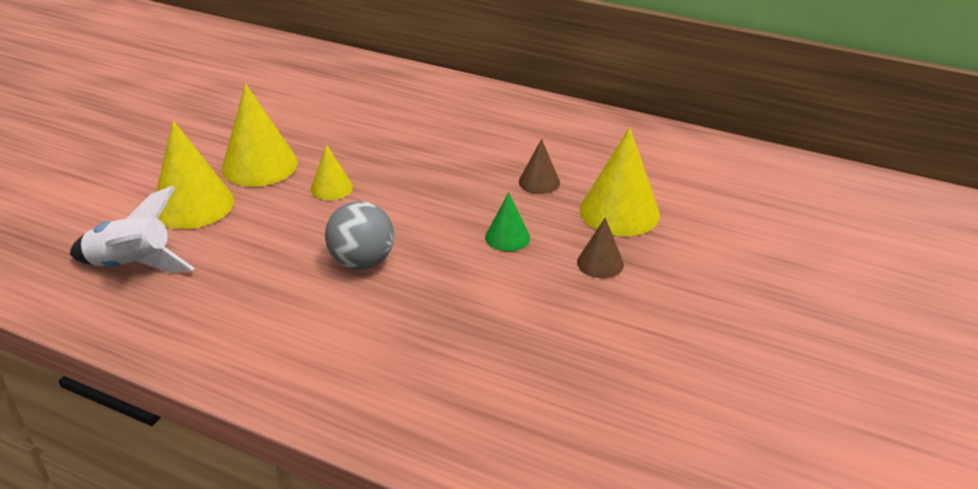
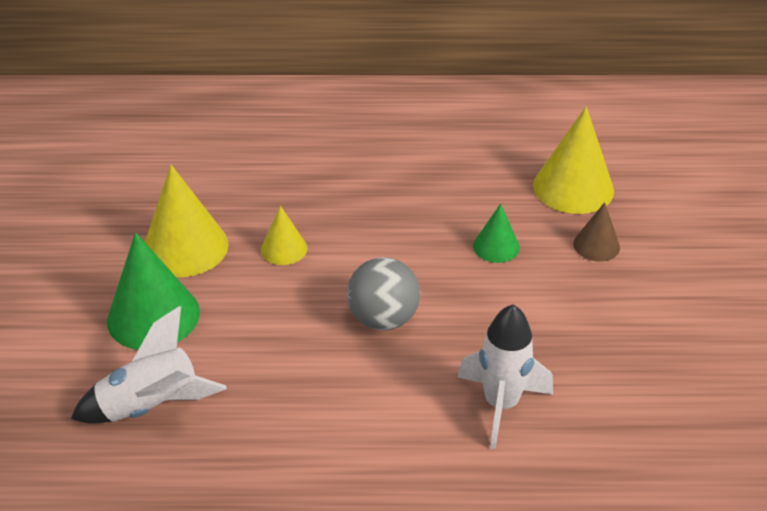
camera: 25 degrees left, 5 degrees up
(193, 205) = (153, 316): yellow cone -> green cone
(399, 359) = (501, 404): none -> white rocket
(539, 182) = (479, 179): brown cone -> none

